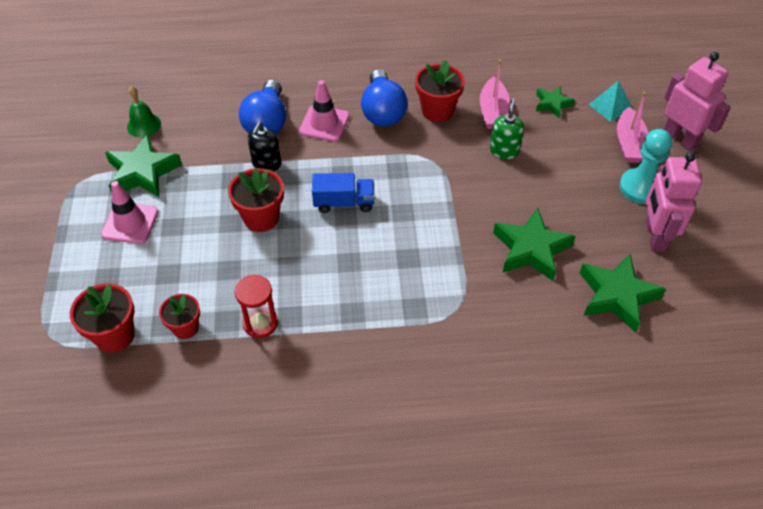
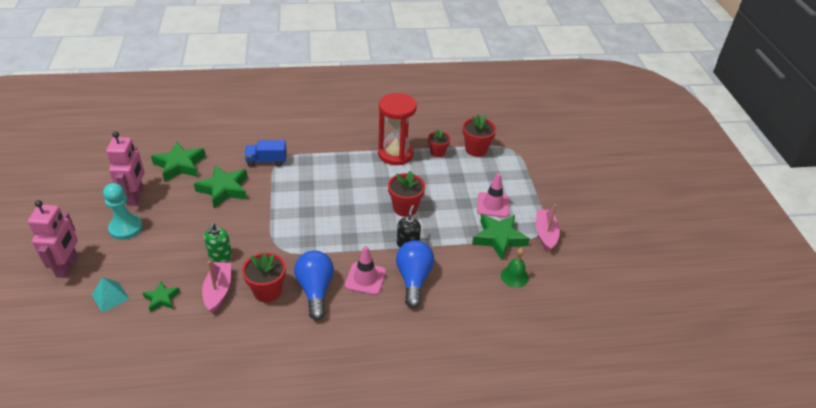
camera: 175 degrees right, 10 degrees down
(260, 323) = (395, 154): red hourglass -> red hourglass, size x1.77
(344, 203) = (348, 217): blue truck -> blue truck (266, 161)
(629, 144) = (114, 262): pink boat -> pink boat (545, 234)
(680, 138) = (67, 266): pink robot -> pink robot turned 135 degrees counterclockwise

